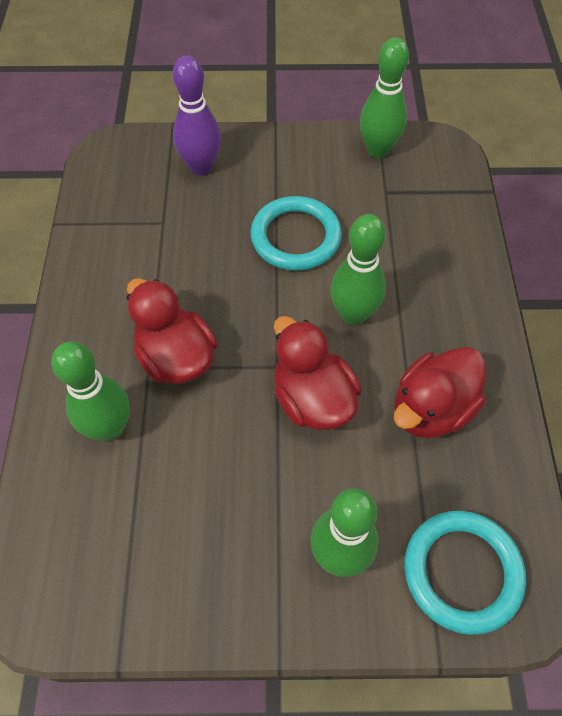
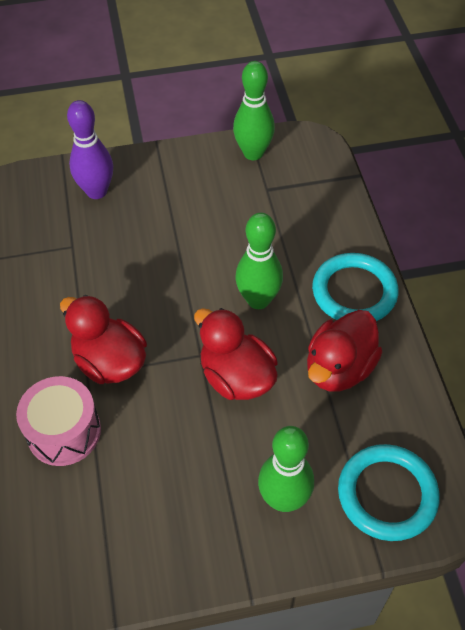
camera: 10 degrees left, 5 degrees down
(110, 428) = (64, 431): green bowling pin -> pink drum
(295, 237) = (195, 241): turquoise ring -> turquoise ring (354, 292)

